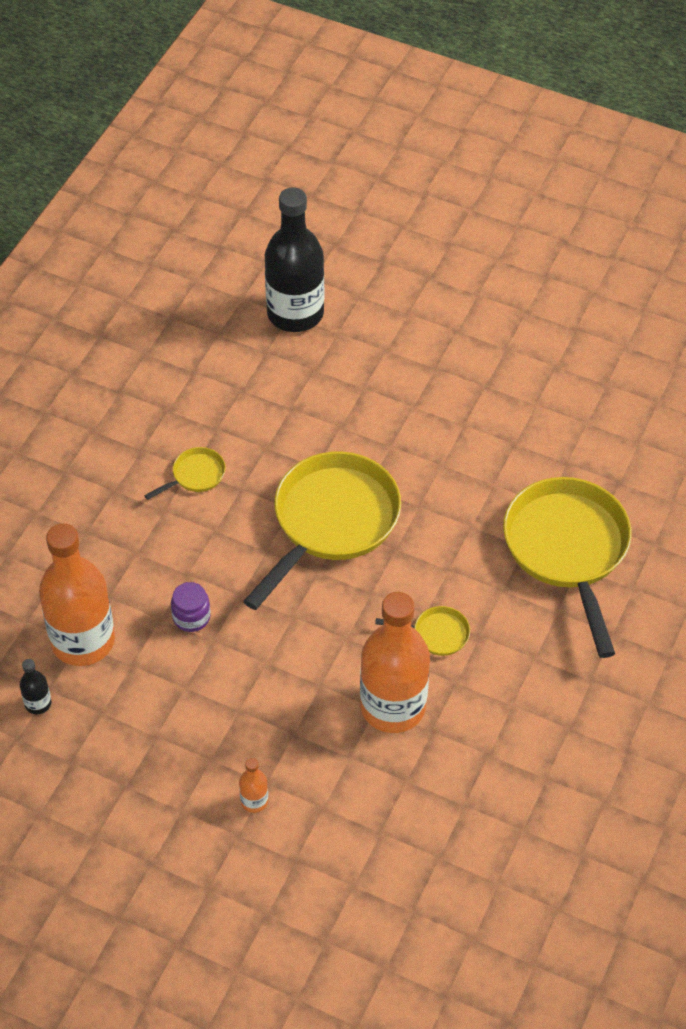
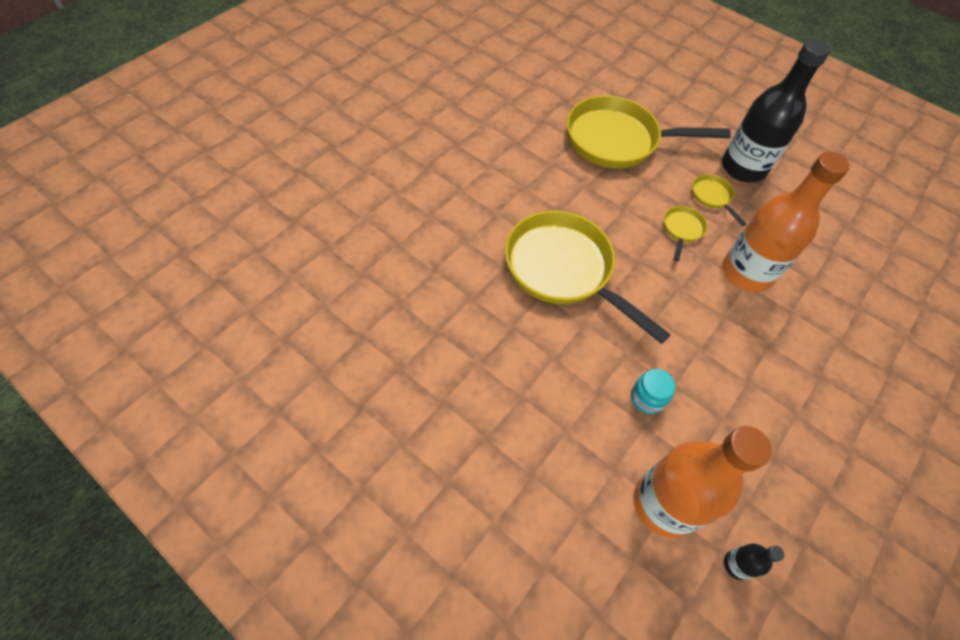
camera: 80 degrees left, 5 degrees up
(191, 617) = (647, 398): purple jar -> turquoise jar
(195, 475) = (487, 360): yellow pan -> yellow pan (712, 197)
(254, 801) = (837, 389): orange bottle -> none
(295, 313) = (328, 242): black bottle -> black bottle (743, 168)

